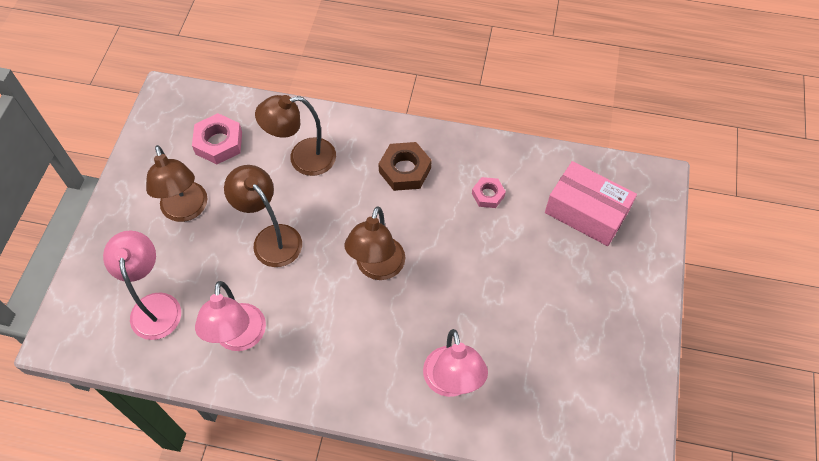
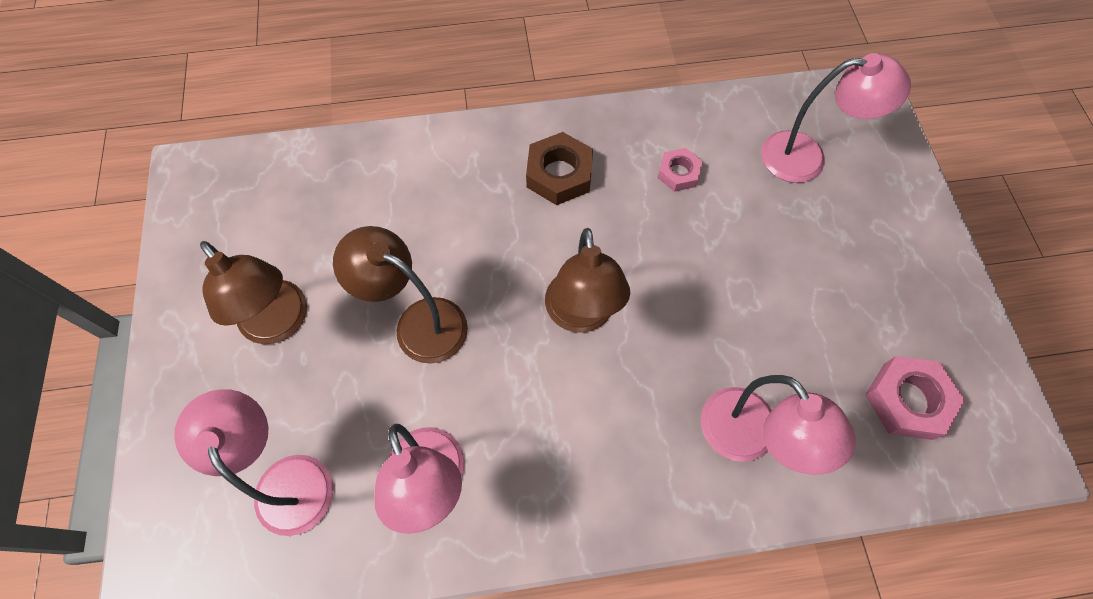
camera: 20 degrees left, 5 degrees up
(219, 143) = (291, 214): pink nut -> pink nut (907, 400)
(302, 159) = (417, 200): brown lamp -> none
(586, 212) = (806, 157): pink box -> pink lamp

